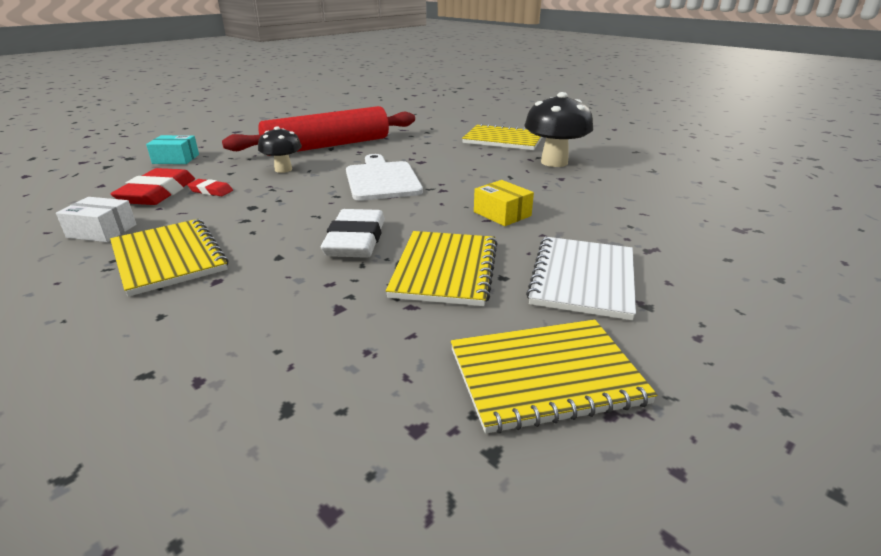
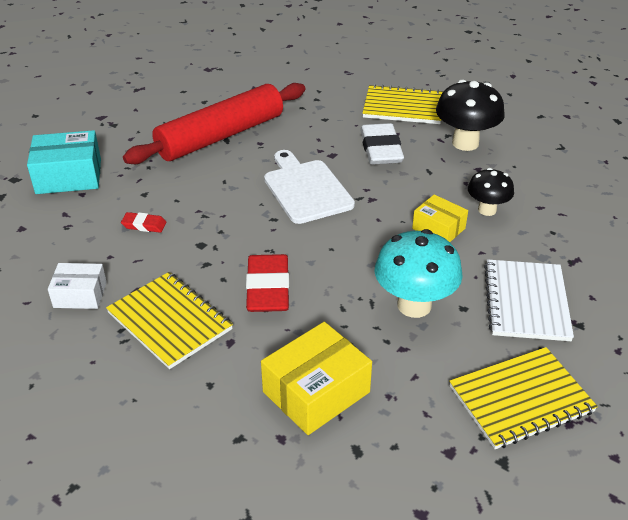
camera: 10 degrees left, 10 degrees up
(158, 193) = (92, 234): red eraser -> red eraser (268, 288)
(176, 159) = (69, 176): turquoise box -> turquoise box, size x1.62
(278, 337) = (316, 392): none -> yellow box
(283, 169) = (197, 183): black mushroom -> black mushroom (487, 210)
(356, 240) = (323, 279): white eraser -> white eraser (381, 149)
(445, 269) = (414, 305): yellow notebook -> turquoise mushroom

